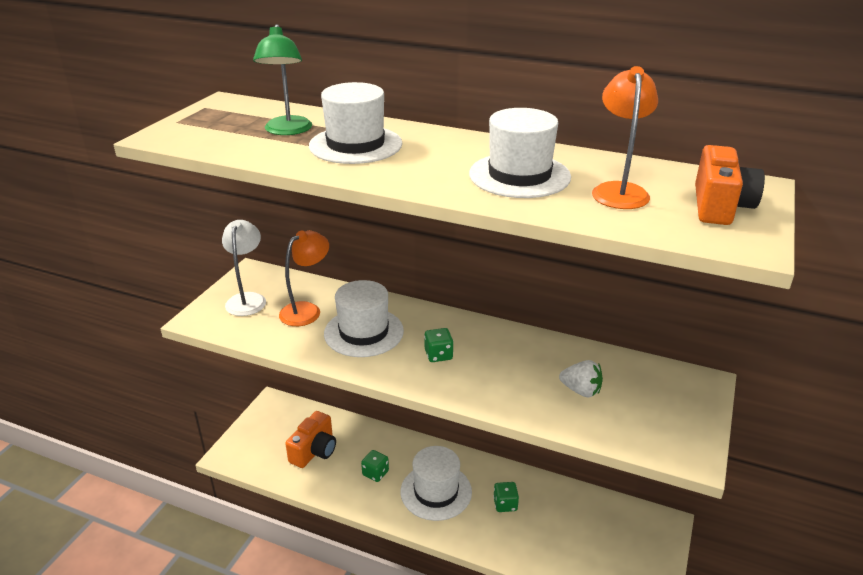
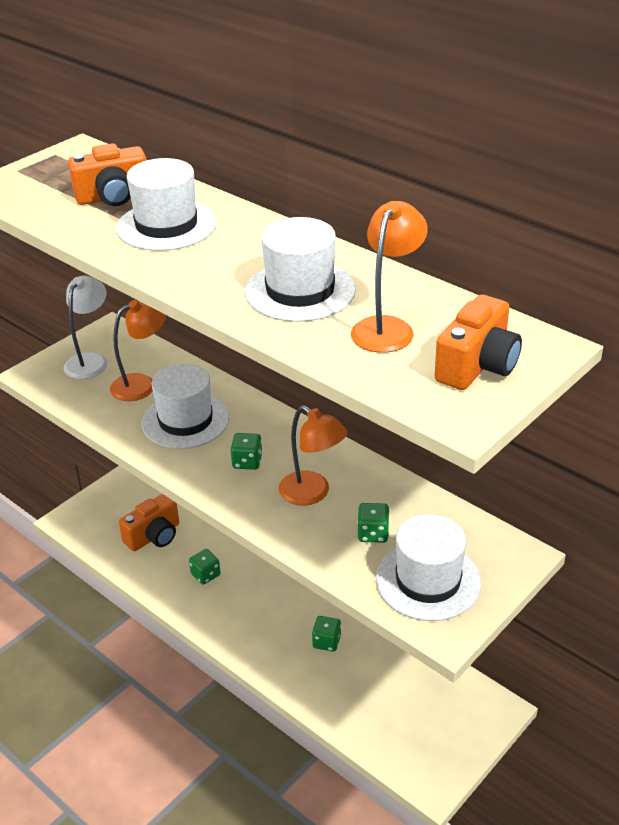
camera: 20 degrees right, 5 degrees up
(287, 131) = (113, 197): green lamp -> orange camera
(436, 491) = (259, 610): white hat -> white hat (428, 581)
(510, 369) = (312, 494): none -> orange lamp
(581, 391) = (373, 533): white strawberry -> green dice

